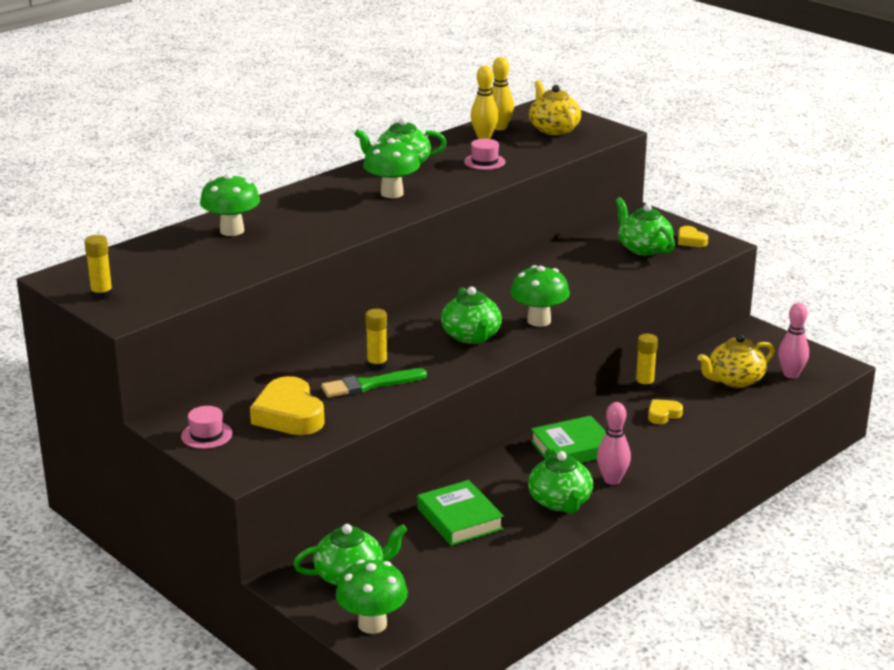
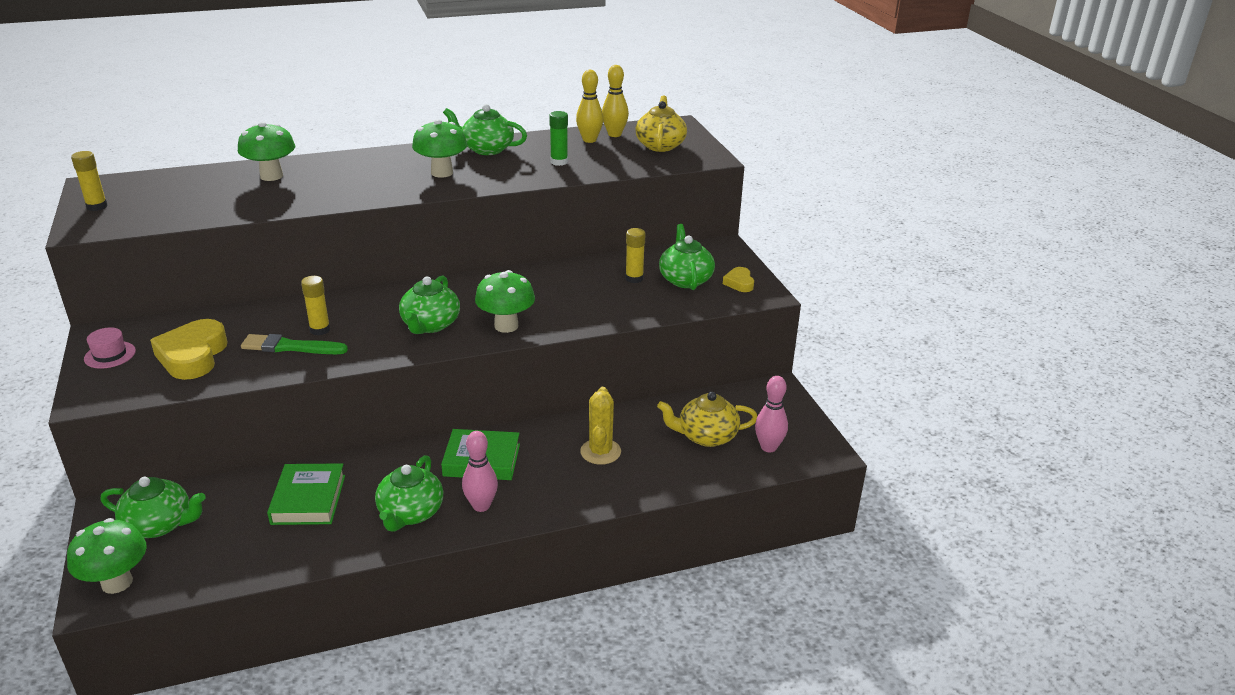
camera: 25 degrees right, 5 degrees up
(484, 162) = (559, 162): pink hat -> green glue stick
(644, 385) = (615, 415): yellow glue stick -> yellow glue stick (634, 278)
(663, 415) = (600, 452): yellow heart -> yellow cactus

